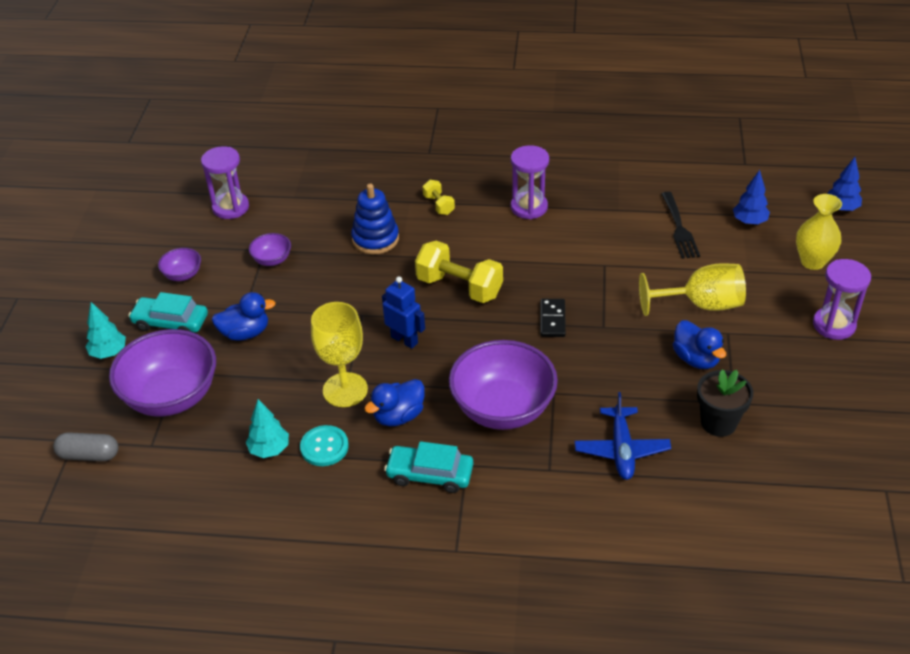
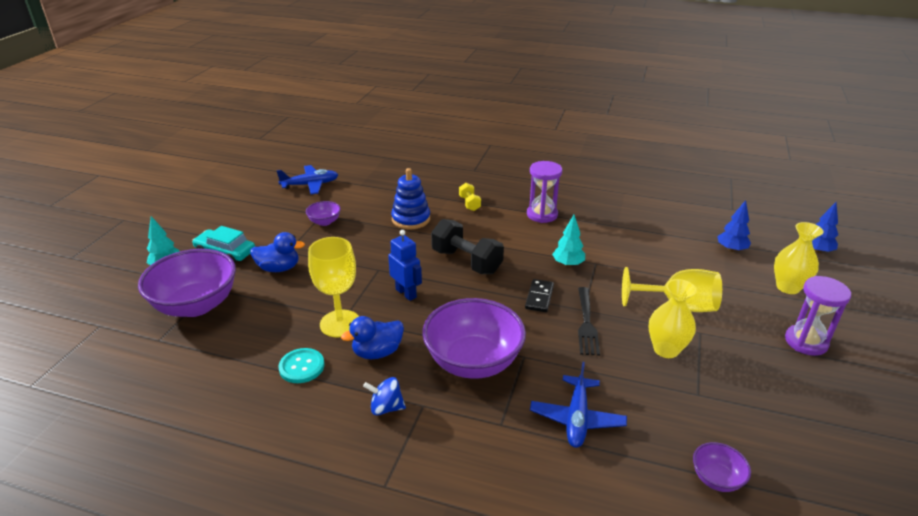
camera: 10 degrees right, 10 degrees down
(89, 455) = (105, 338): grey capsule -> none
(183, 275) = (252, 222): purple bowl -> purple bowl (716, 479)
(230, 207) = (310, 185): purple hourglass -> blue plane
(269, 449) = (254, 360): turquoise tree -> turquoise tree (568, 264)
(430, 474) = (386, 408): turquoise car -> blue spinning top
(459, 287) = (466, 261): yellow dumbbell -> black dumbbell
(679, 228) = (667, 246): black fork -> black fork (586, 324)
(696, 359) = (666, 349): blue duck -> yellow vase
(718, 423) = (680, 410): black flower pot -> none

